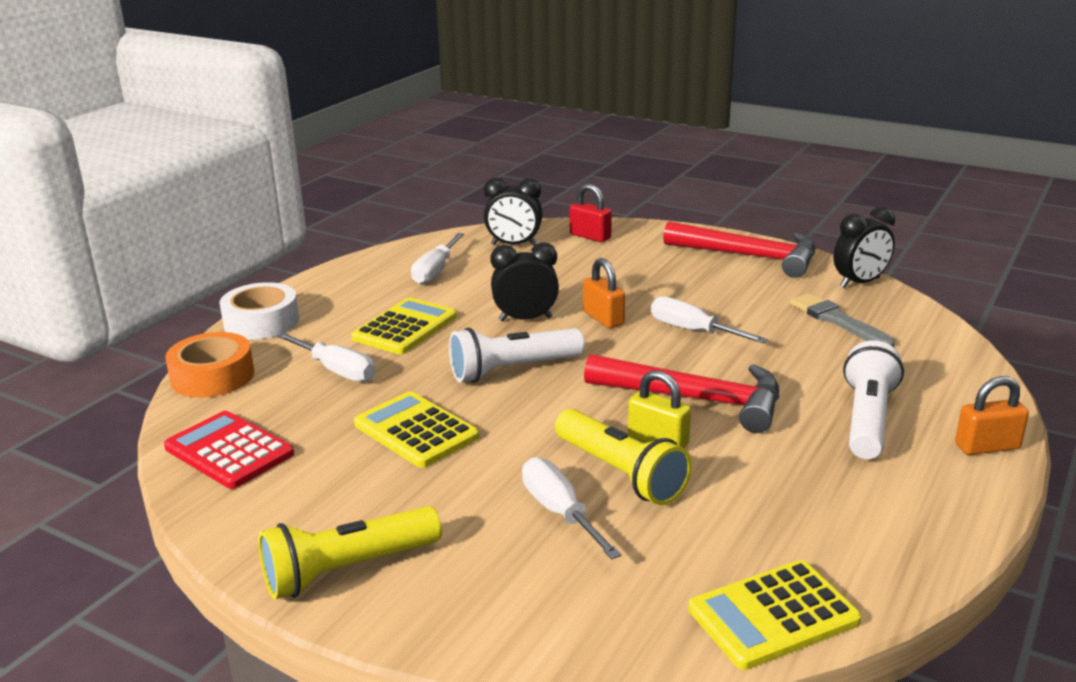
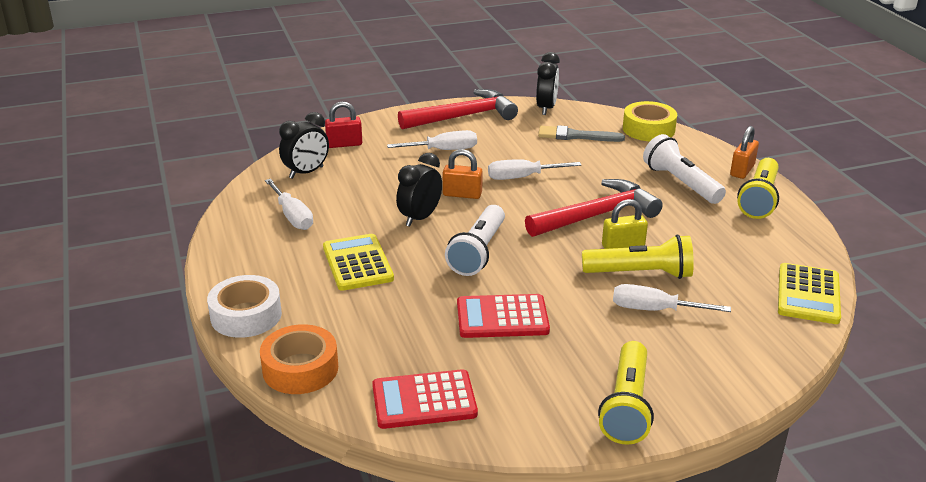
camera: 50 degrees left, 5 degrees up
(336, 370) = (376, 314): white screwdriver -> white screwdriver (443, 150)
(416, 431) = (502, 317): yellow calculator -> red calculator
(940, 486) = (759, 199): none -> yellow flashlight
(947, 351) = (648, 129): none -> yellow tape

